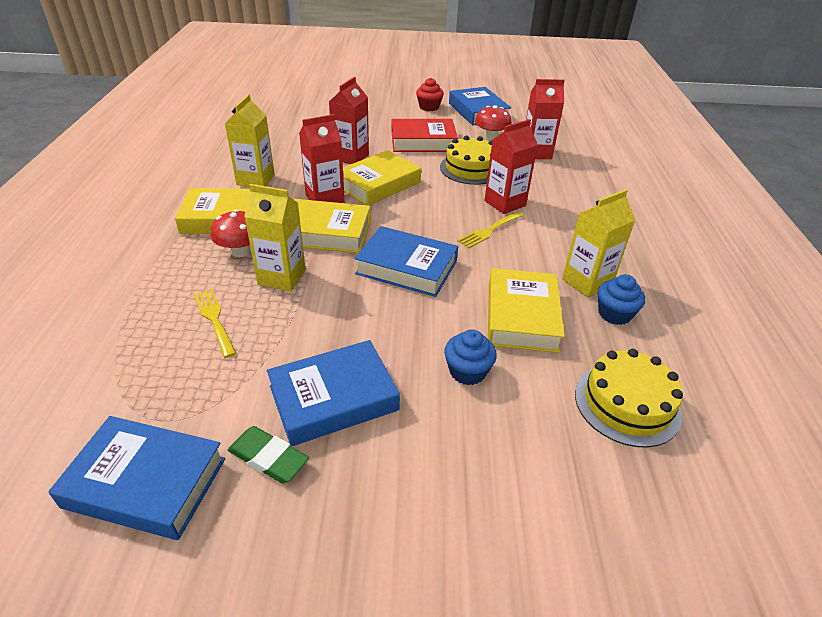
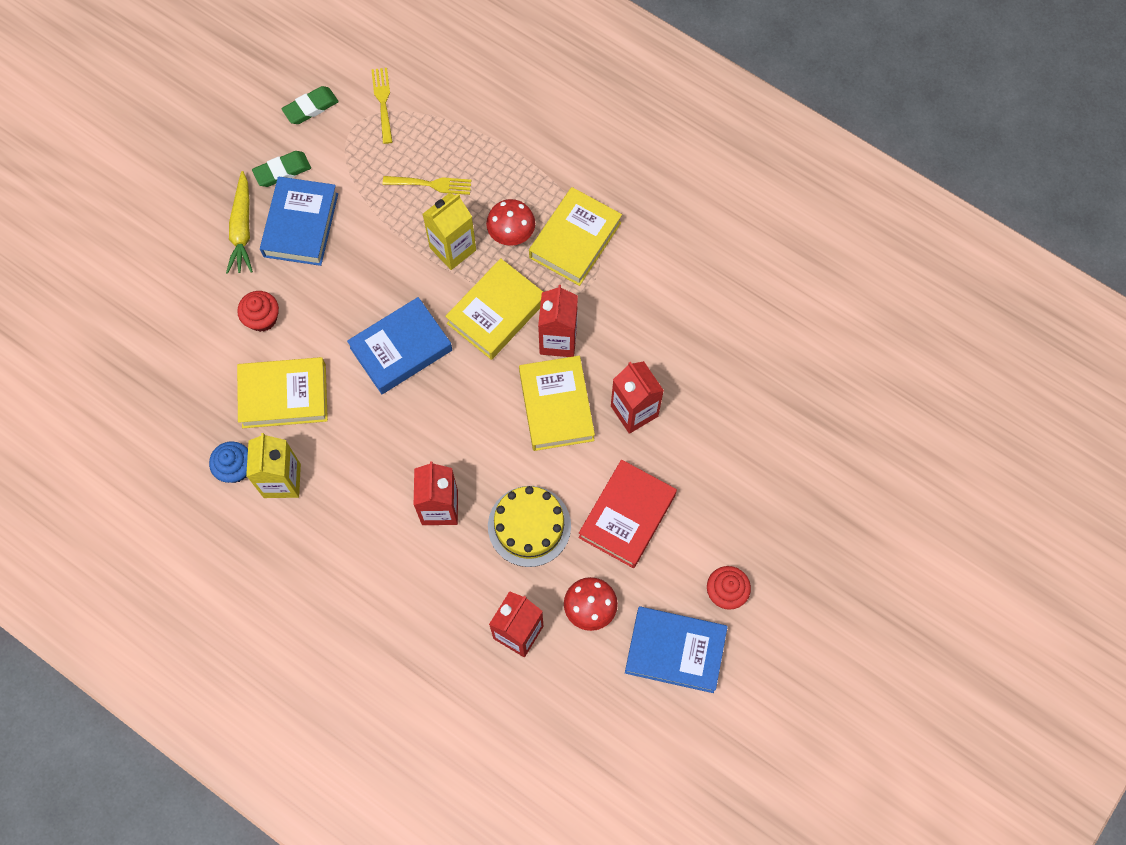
camera: 125 degrees right, 30 degrees up
(145, 482) = (310, 107): blue book -> green eraser
(255, 180) = (637, 293): yellow carton -> none
(379, 452) = (242, 229): none -> yellow carrot
(467, 371) = (262, 318): blue cupcake -> red cupcake
(489, 231) = (405, 456): yellow fork -> yellow fork (383, 102)
(521, 316) = (284, 395): yellow book -> yellow book turned 45 degrees counterclockwise
(627, 403) = (163, 398): yellow cake -> none

